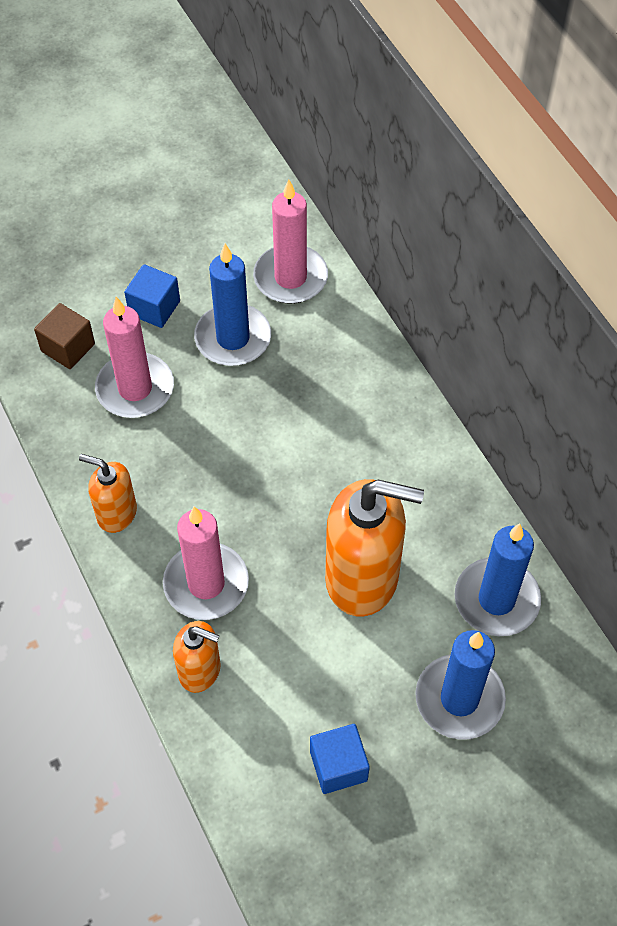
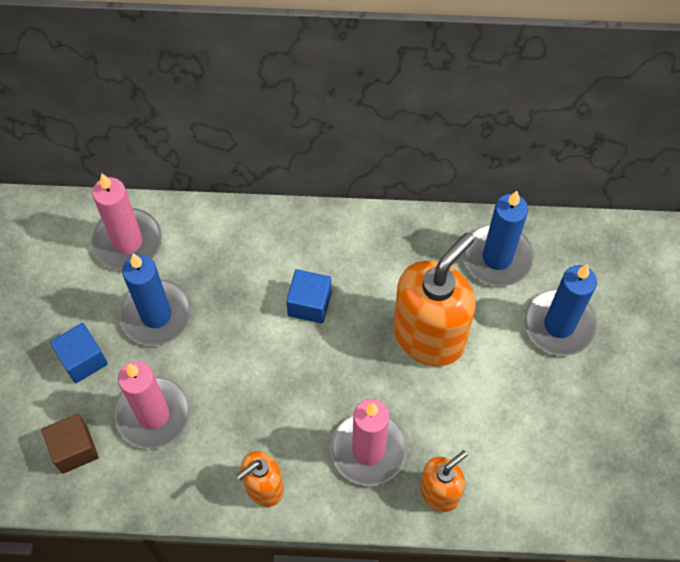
camera: 60 degrees left, 5 degrees up
(338, 766) = (567, 433): blue cube -> blue cube (309, 304)

